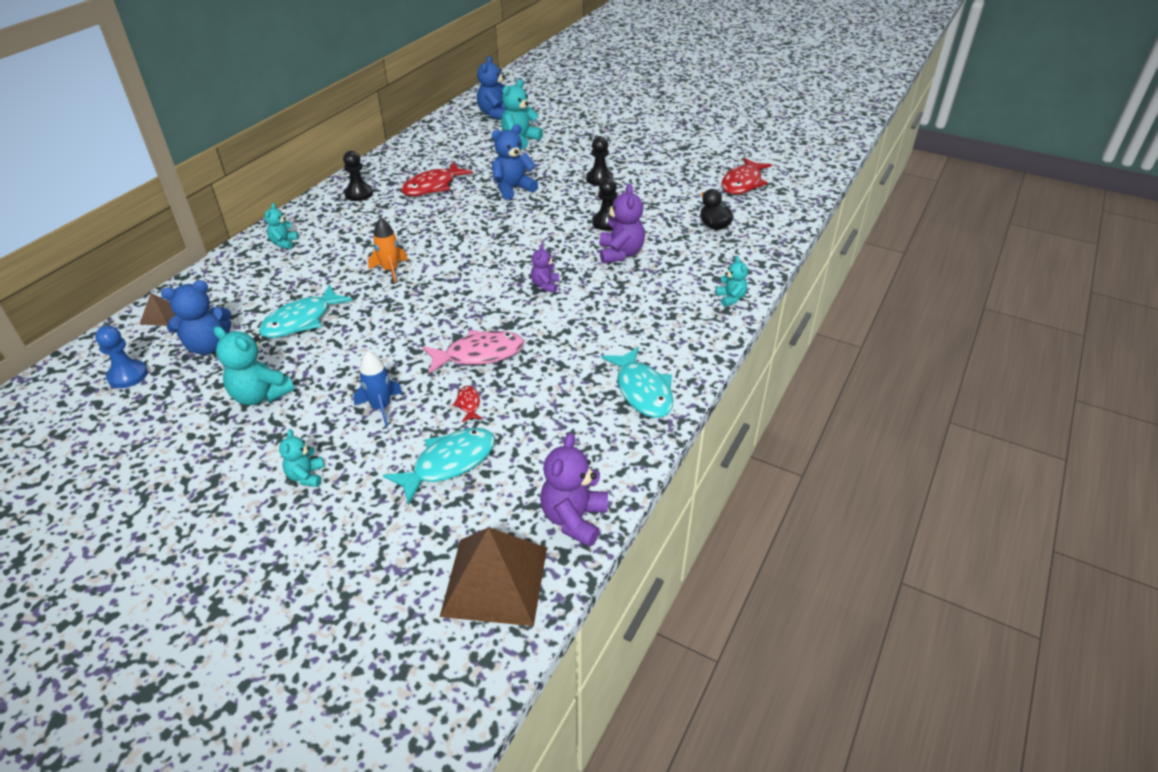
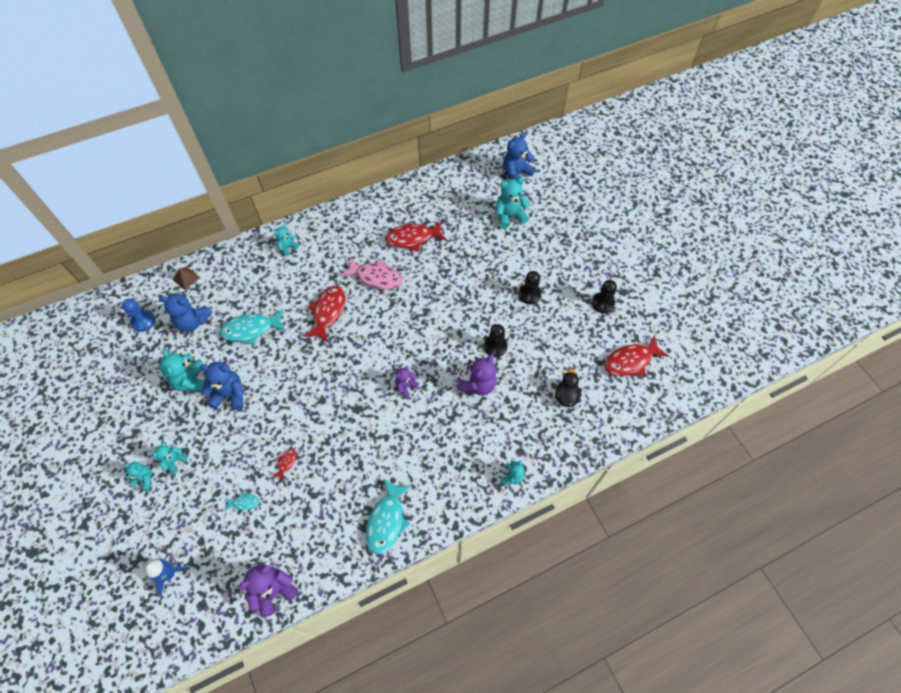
camera: 35 degrees right, 20 degrees up
(275, 515) = (144, 479): none -> turquoise teddy bear
(359, 194) = (362, 220): black pawn -> black pawn (602, 303)
(381, 407) = (242, 433): blue rocket -> blue rocket (169, 574)
(390, 270) = (328, 312): orange rocket -> red fish
(449, 463) = (244, 502): turquoise fish -> turquoise fish, size x0.47
(479, 354) = (322, 425): pink fish -> pink fish (376, 277)
(495, 580) = (207, 602): brown pyramid -> none
(513, 189) = (462, 271): blue teddy bear -> blue teddy bear (230, 395)

